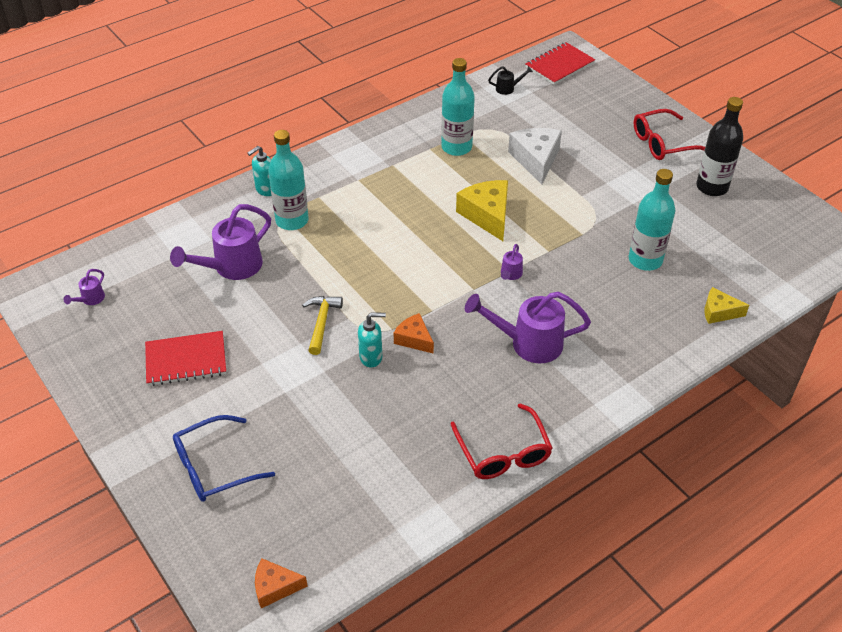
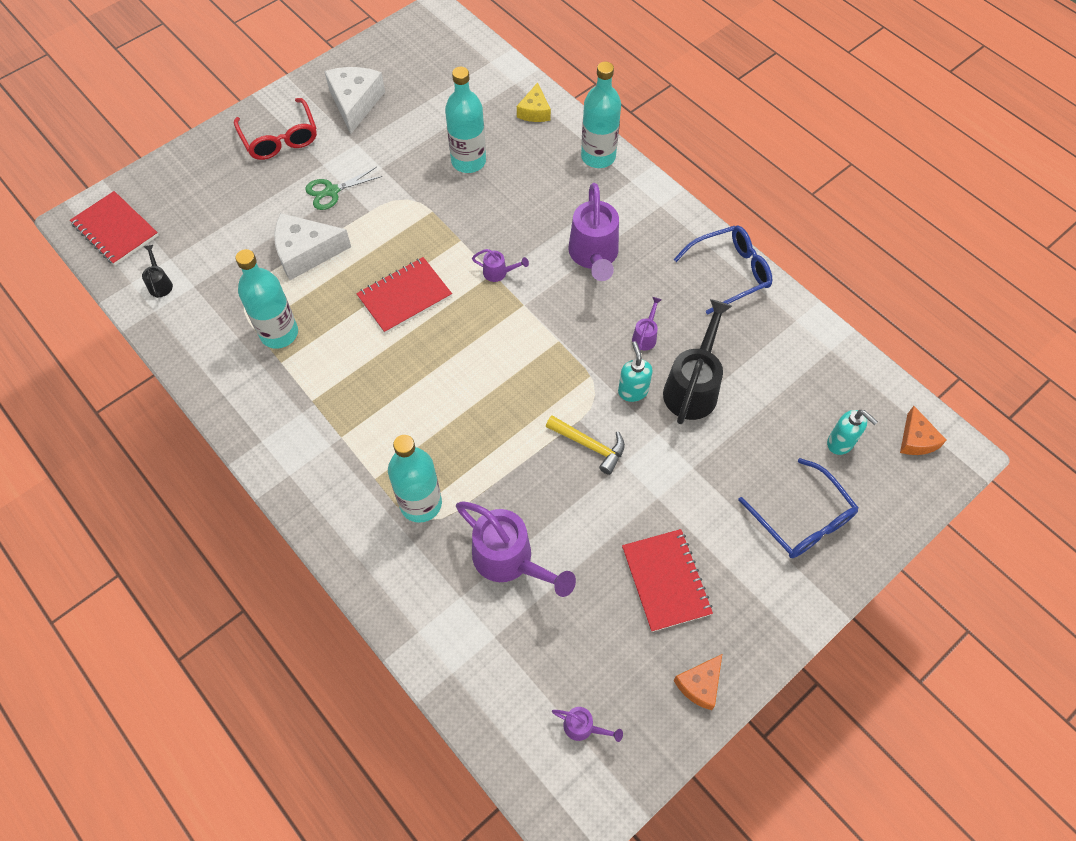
camera: 95 degrees left, 15 degrees up
(266, 190) = (361, 546): turquoise soap dispenser -> turquoise soap dispenser (840, 443)
(321, 323) = (590, 445): yellow hammer -> yellow hammer turned 150 degrees counterclockwise
(369, 403) = (693, 387): none -> black watering can
(414, 339) = (601, 354): orange cheese -> orange cheese (699, 684)
(430, 373) = (645, 336): none -> purple watering can
(487, 215) = (404, 297): yellow cheese -> red notebook
(503, 452) = (729, 273): red glasses -> blue glasses
(603, 173) = (331, 191): none -> green scissors
(660, 358) = (598, 156): none -> turquoise bottle
(712, 187) = (355, 103): black bottle -> white cheese

